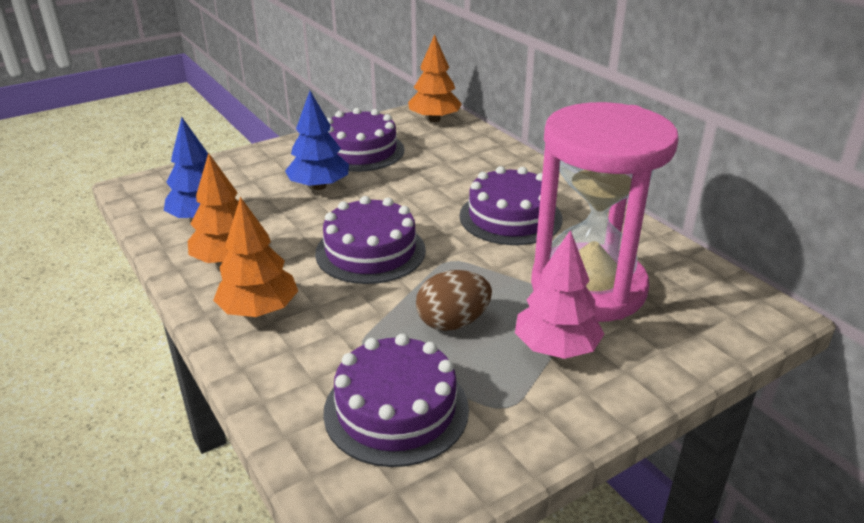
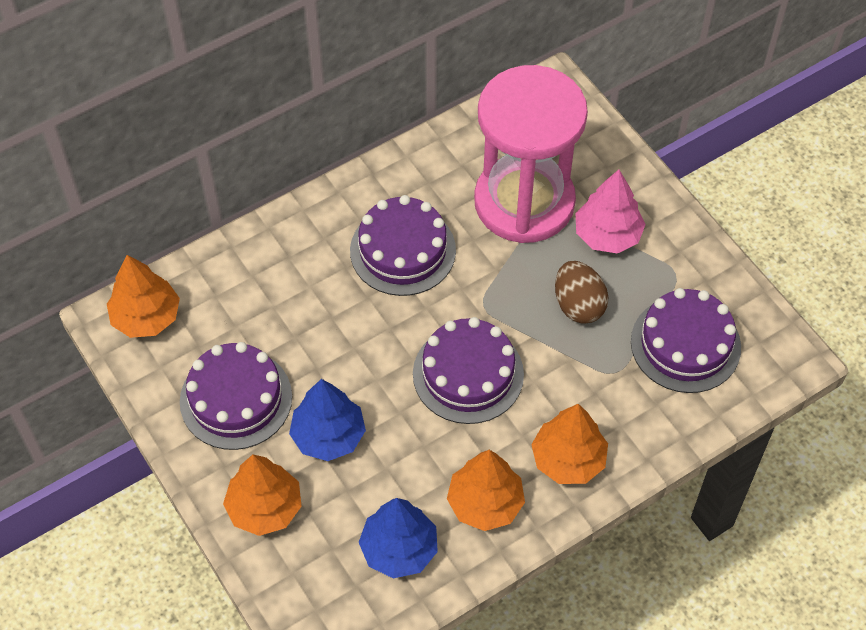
camera: 90 degrees left, 25 degrees up
(263, 164) = (265, 508): none -> orange tree

